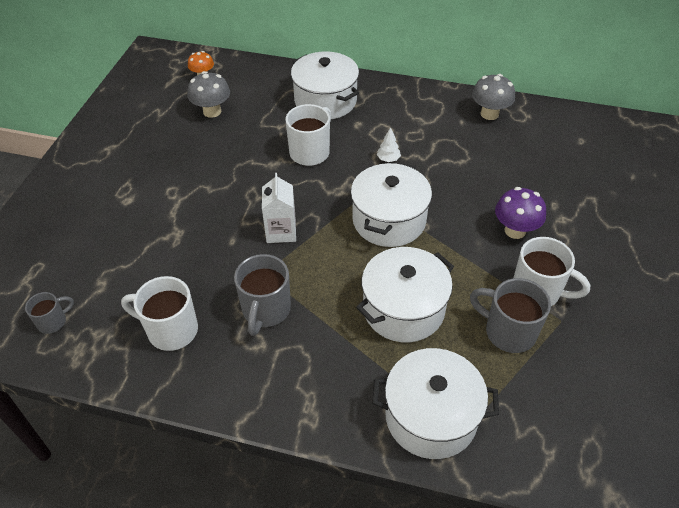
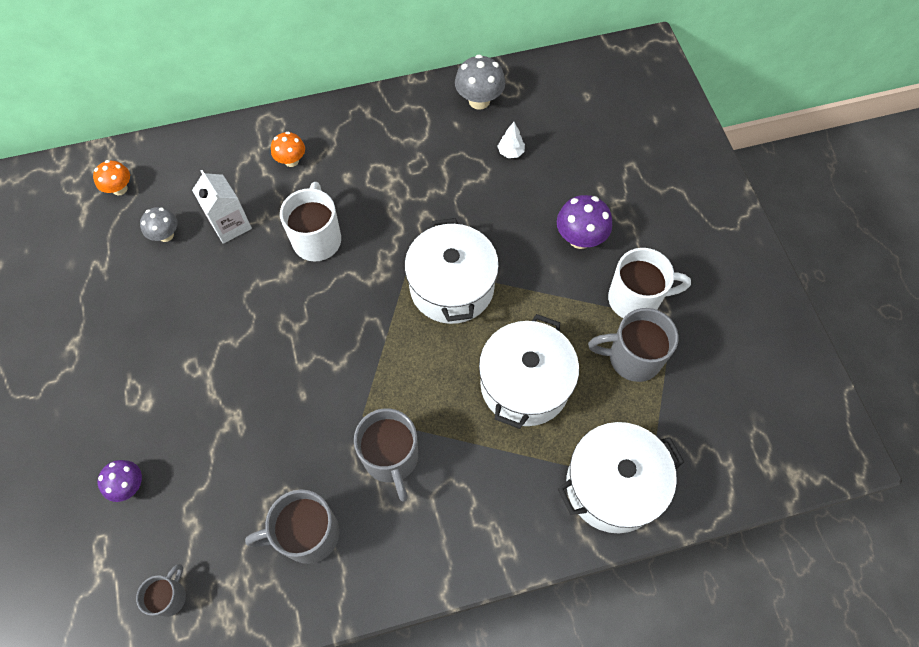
camera: 30 degrees left, 15 degrees up
(80, 242) = (129, 485): none -> purple mushroom
(171, 330) = (307, 534): white mug -> grey mug
(212, 111) = (166, 235): grey mushroom -> grey mushroom, size x0.66
(281, 231) = (348, 356): white carton -> white carton (230, 225)
(325, 101) = (291, 161): white pot -> orange mushroom
(388, 159) = (407, 209): white tree -> white tree (510, 152)

